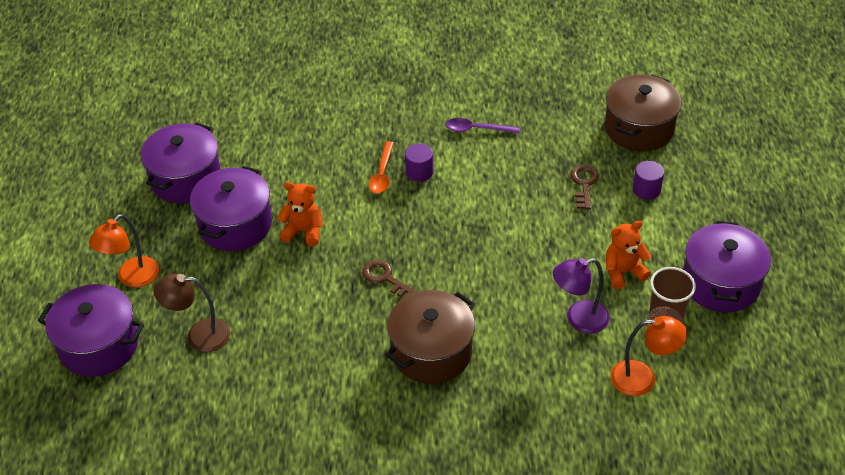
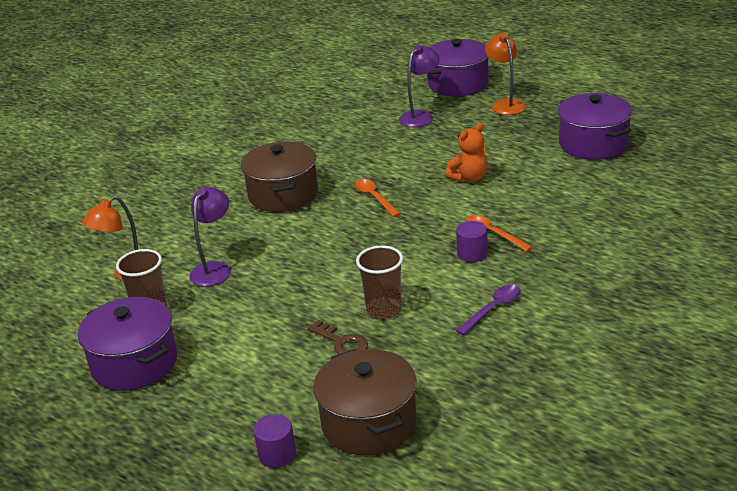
camera: 130 degrees right, 15 degrees down
(199, 335) = (420, 116): brown lamp -> purple lamp
(235, 224) = (513, 152): purple pot -> none
(385, 278) = (374, 198): brown key -> orange spoon
(529, 183) = (384, 309): none -> brown cup
(623, 272) = (221, 314): orange teddy bear -> none
(646, 189) = (285, 379): purple cylinder -> purple cylinder (277, 454)

